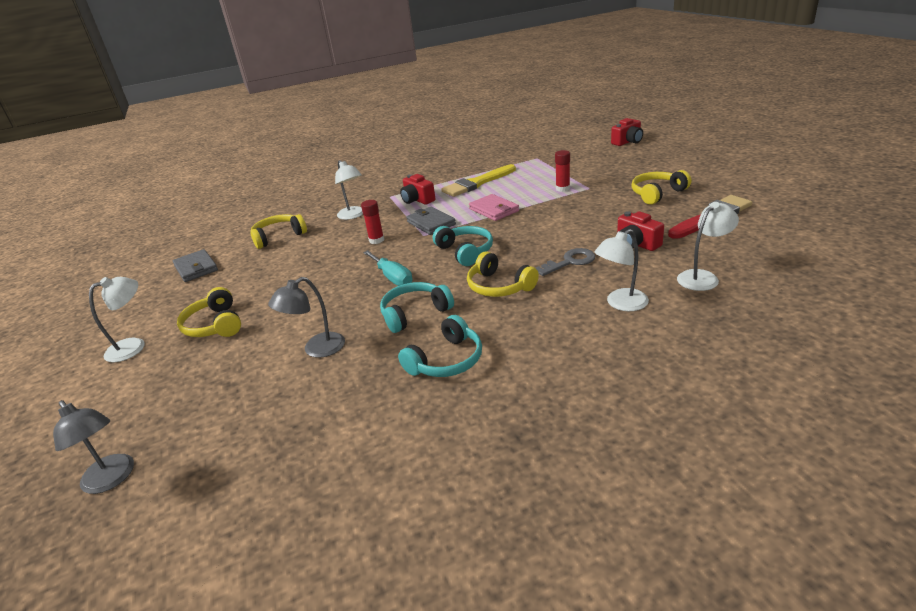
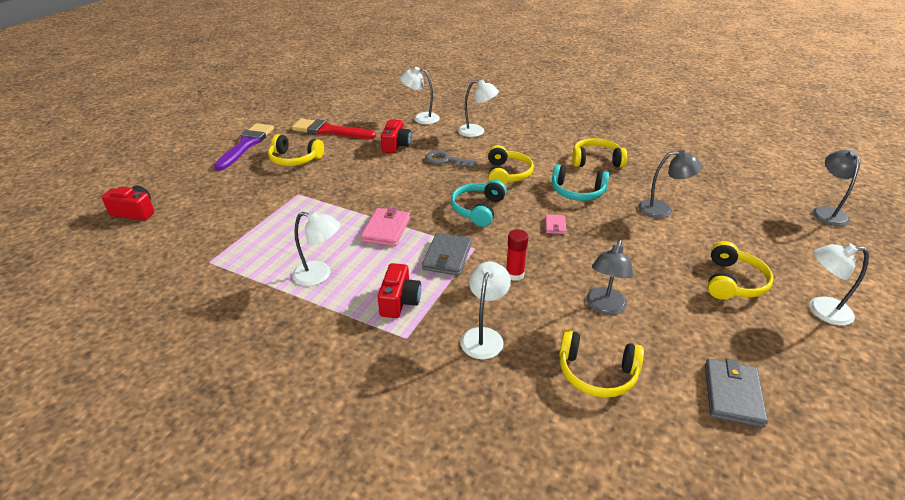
camera: 135 degrees left, 5 degrees up
(300, 259) = (604, 307): none -> grey lamp
(392, 277) = (555, 226): turquoise screwdriver -> pink wallet
(446, 360) = (596, 161): turquoise headphones -> yellow headphones
(477, 183) = (319, 275): yellow brush -> white lamp
(562, 189) = (307, 208): red glue stick -> none
(712, 178) = (246, 145): none -> purple brush

